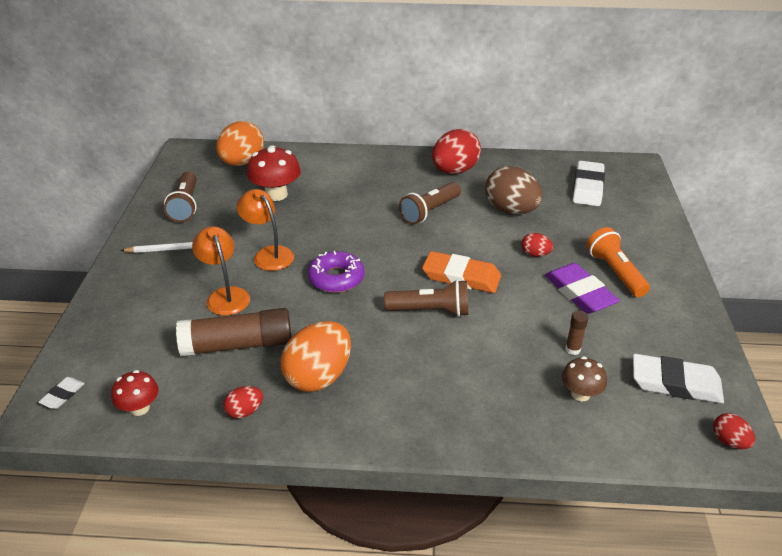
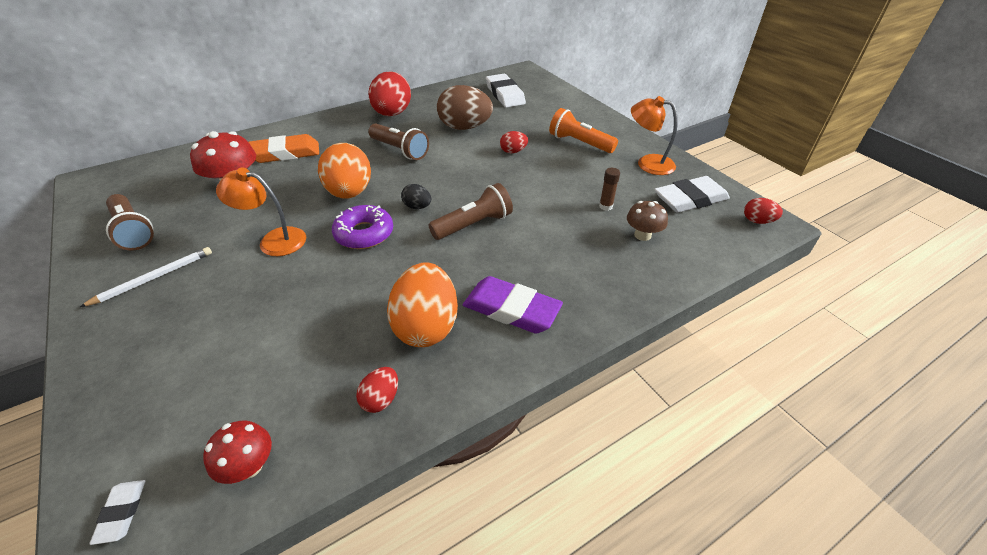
camera: 35 degrees left, 5 degrees up
(225, 295) = (258, 297): orange lamp -> orange lamp (648, 163)
(238, 345) = (315, 338): brown glue stick -> none
(242, 163) = (171, 170): orange egg -> orange egg (350, 193)
(398, 273) = (417, 207): none -> black egg
(430, 211) = (400, 150): brown flashlight -> brown flashlight turned 60 degrees counterclockwise
(461, 277) = (473, 189): orange eraser -> orange eraser (285, 153)
(579, 292) = (570, 165): purple eraser -> purple eraser (511, 309)

